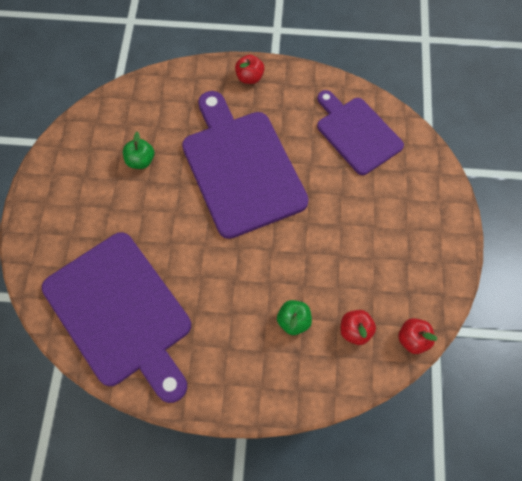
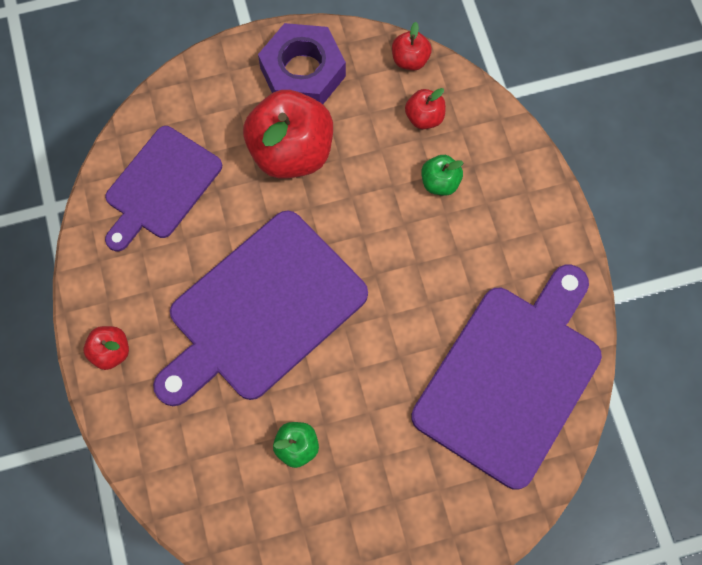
camera: 110 degrees left, 5 degrees up
(356, 223) = (291, 152): none -> red apple
(424, 253) = (303, 72): none -> purple nut

